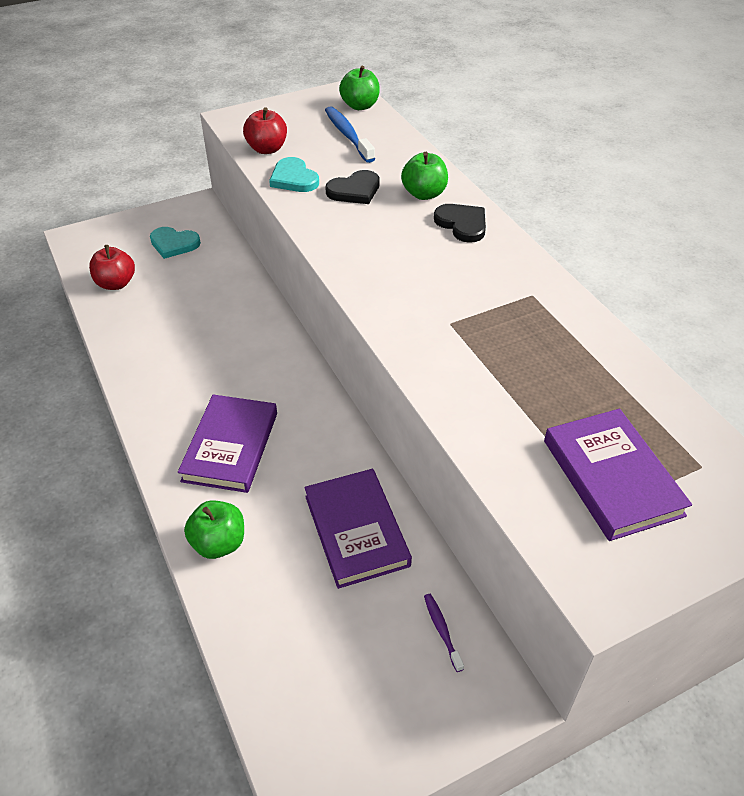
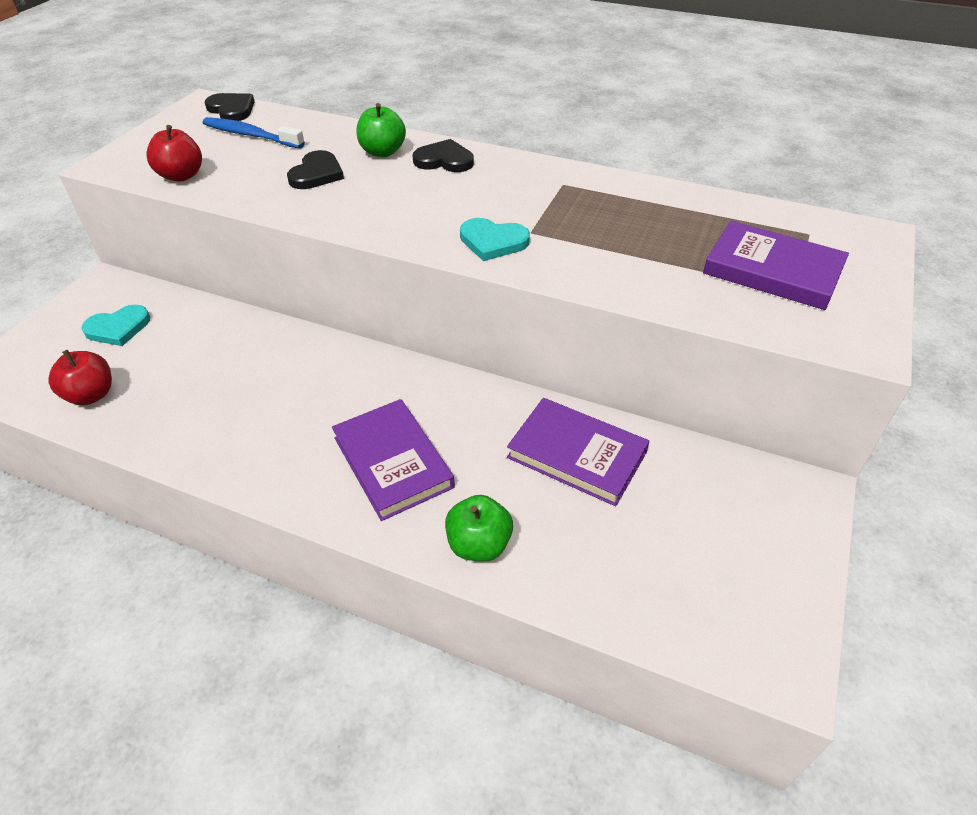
camera: 40 degrees left, 0 degrees up
(294, 178) = (243, 188): turquoise heart -> turquoise heart (493, 241)
(360, 106) = (231, 109): green apple -> black heart
(442, 630) = (720, 479): purple toothbrush -> none

